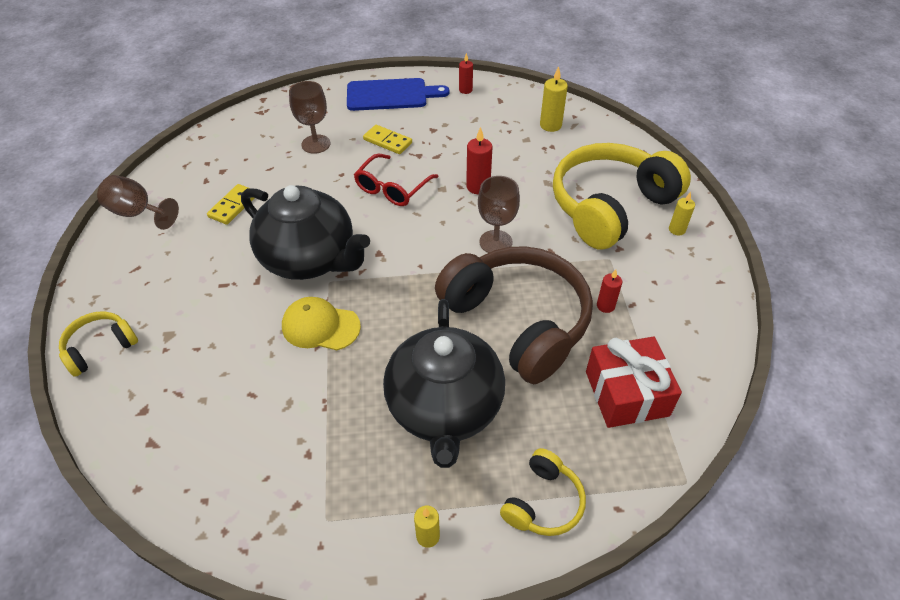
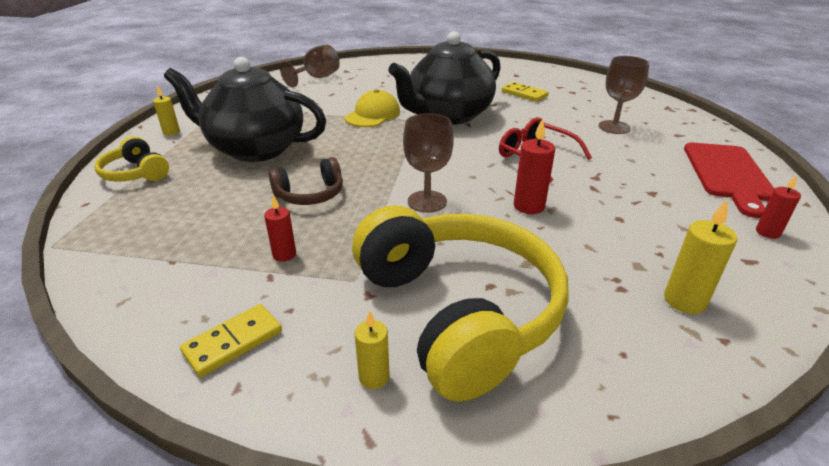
camera: 105 degrees right, 15 degrees down
(100, 348) = (401, 62): yellow headphones -> none
(138, 213) = (523, 69): brown goblet -> brown goblet (317, 78)
(387, 141) = (622, 162): yellow domino -> yellow domino (233, 342)
(391, 95) = (728, 174): blue cutting board -> red cutting board
(517, 321) = (310, 194): brown headphones -> brown headphones, size x0.47
(626, 393) = (170, 237): red gift -> none

